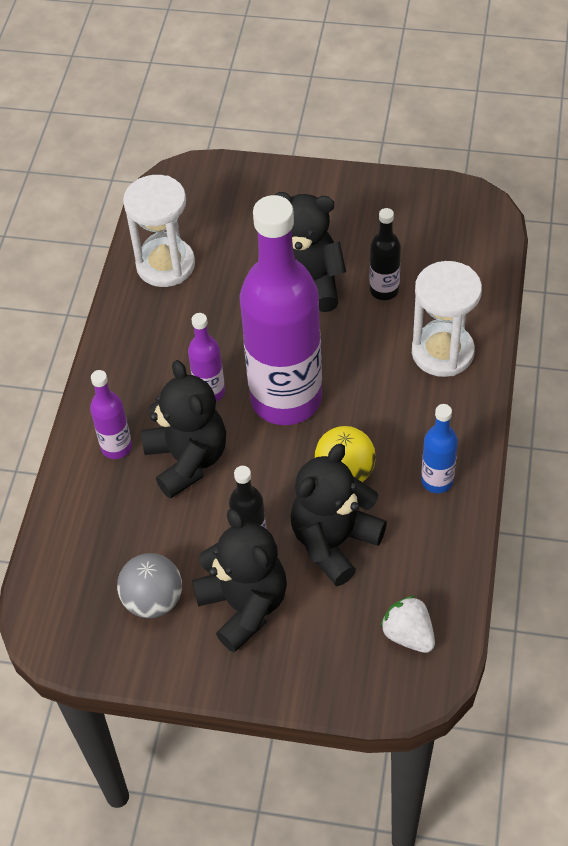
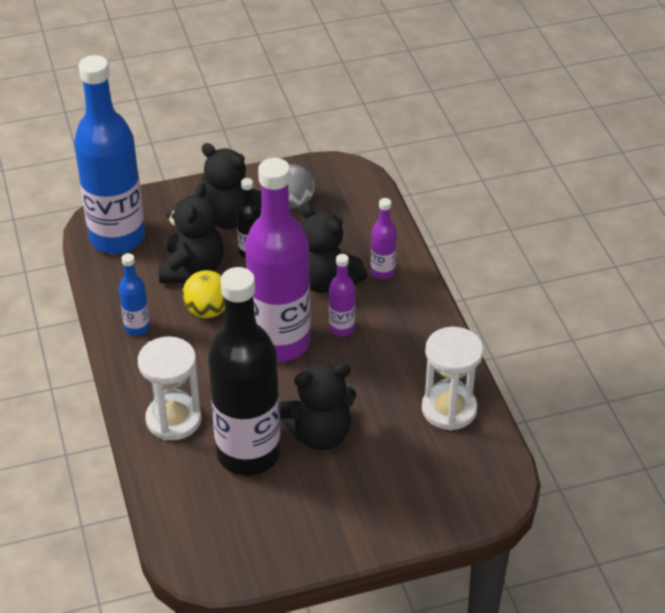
camera: 150 degrees right, 10 degrees down
(384, 290) = (248, 453): black bottle -> black bottle, size x2.32
(408, 634) = (117, 238): white strawberry -> blue bottle

